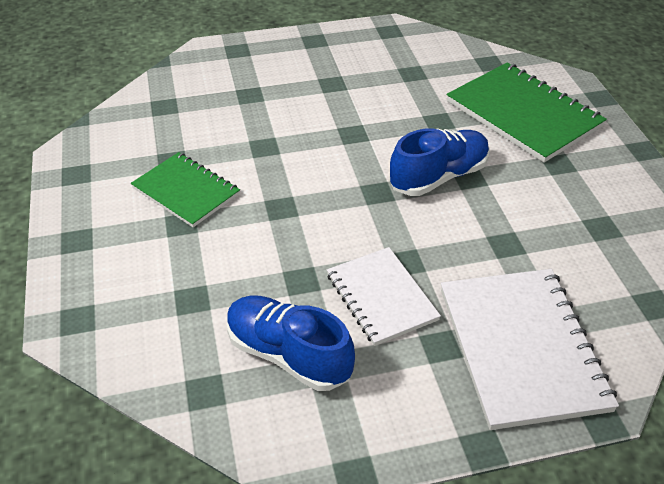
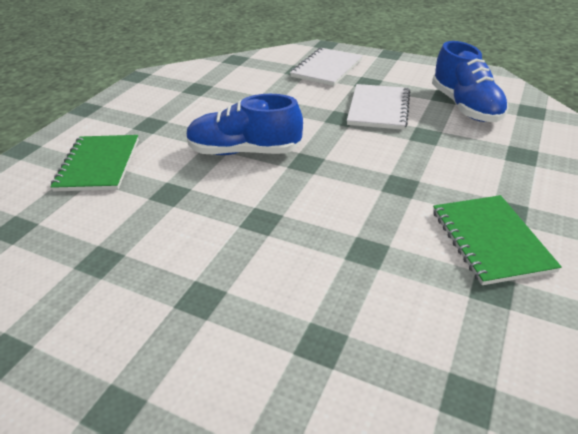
camera: 140 degrees left, 5 degrees down
(521, 348) = (327, 68): white notebook -> white notebook, size x0.63
(523, 114) = (98, 165): green notebook -> green notebook, size x0.63

